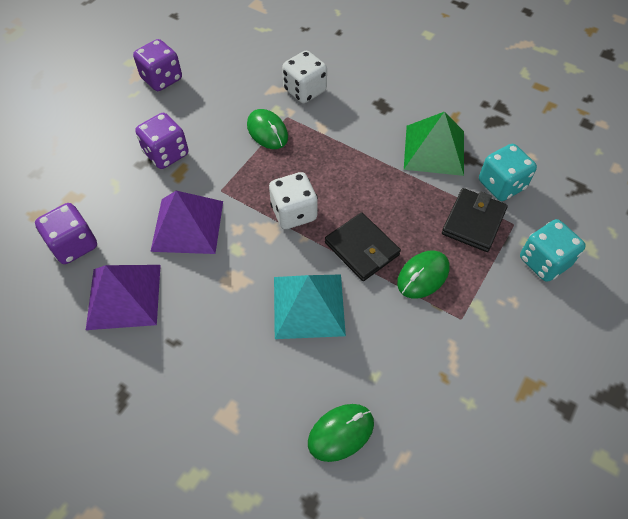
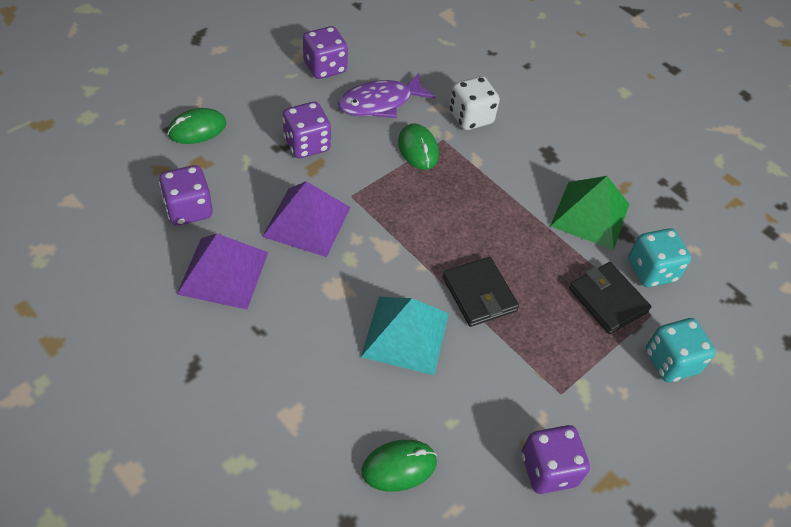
camera: 10 degrees right, 5 degrees down
(221, 98) = (380, 103): none -> purple fish
(294, 213) = (419, 238): white dice -> none
(423, 276) = (535, 339): green mouse -> green mouse (197, 129)
(473, 222) = (607, 300): black wallet -> black wallet turned 75 degrees counterclockwise
(473, 393) = (548, 469): none -> purple dice

